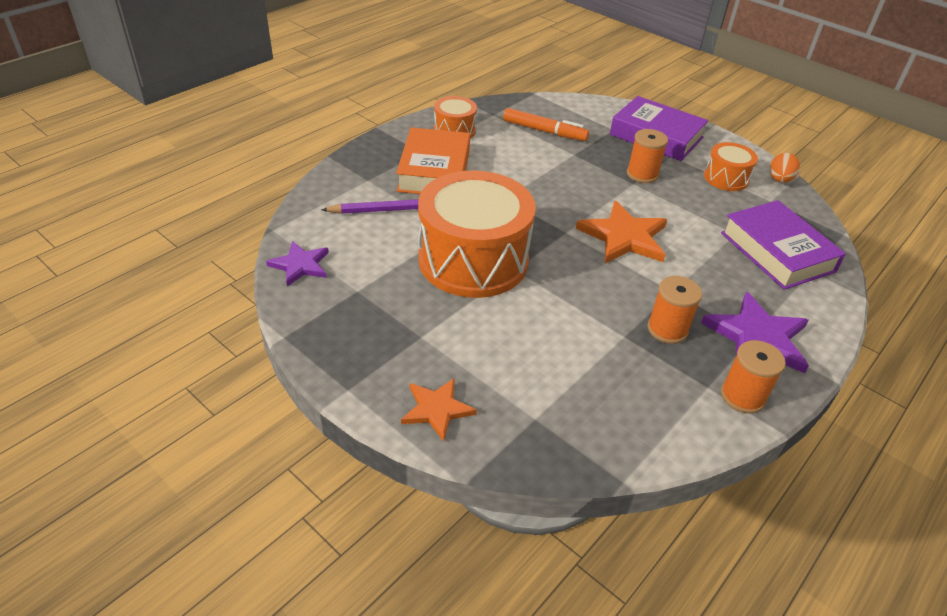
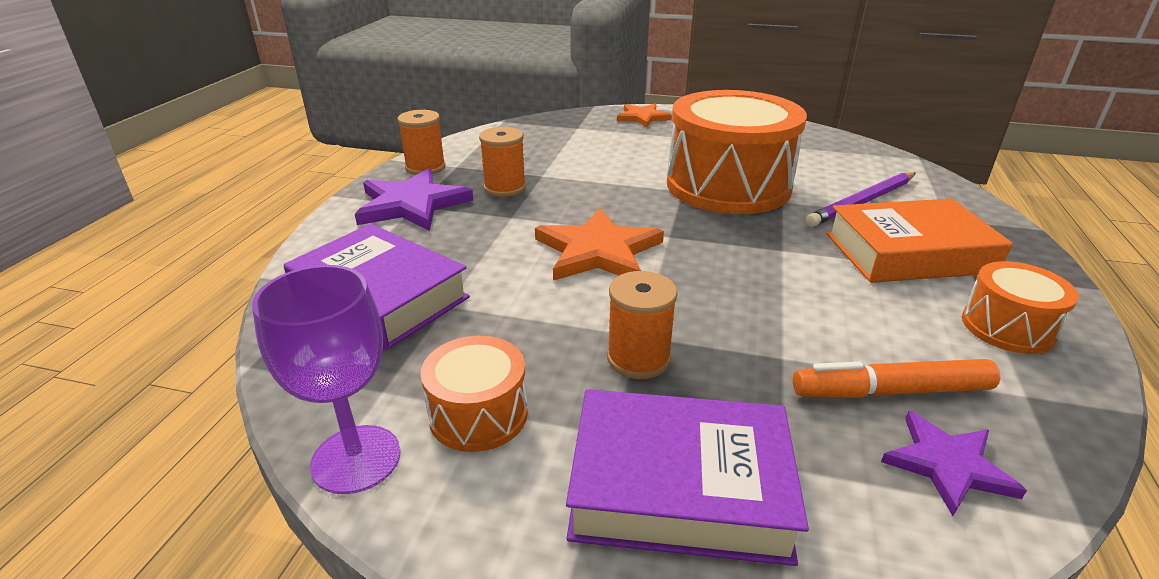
camera: 155 degrees right, 10 degrees down
(300, 265) = (849, 146): purple star -> purple star (947, 465)
(434, 171) = (909, 253): orange book -> orange book turned 75 degrees counterclockwise
(779, 180) = (356, 459): orange egg -> purple goblet

